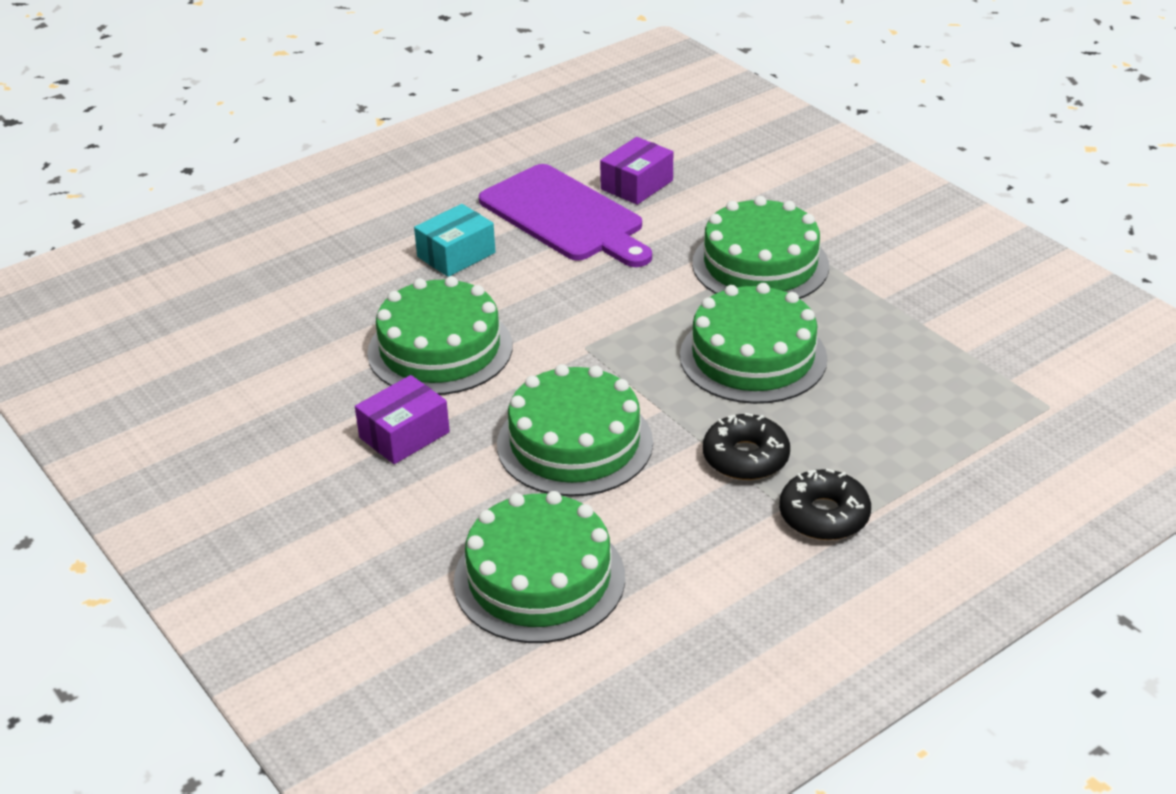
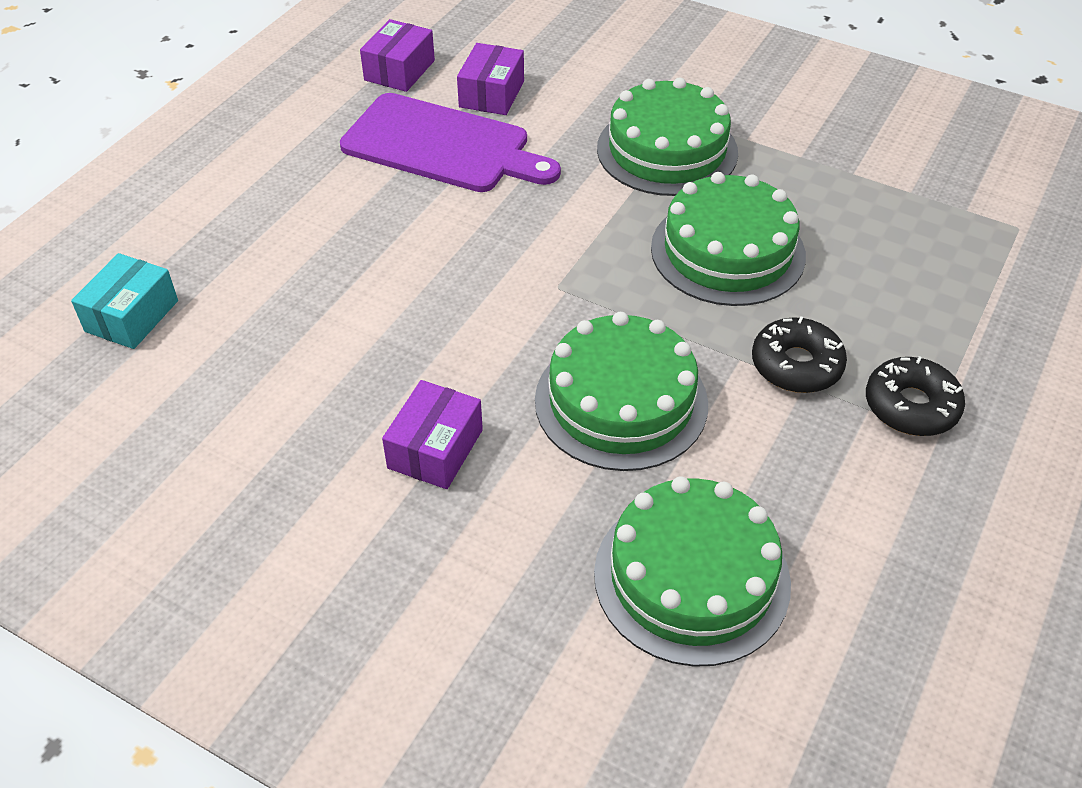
camera: 25 degrees left, 10 degrees up
(440, 349) = (409, 333): green cake -> none
(456, 255) = (356, 218): turquoise box -> turquoise box (132, 316)
(570, 149) = (399, 70): none -> purple box

